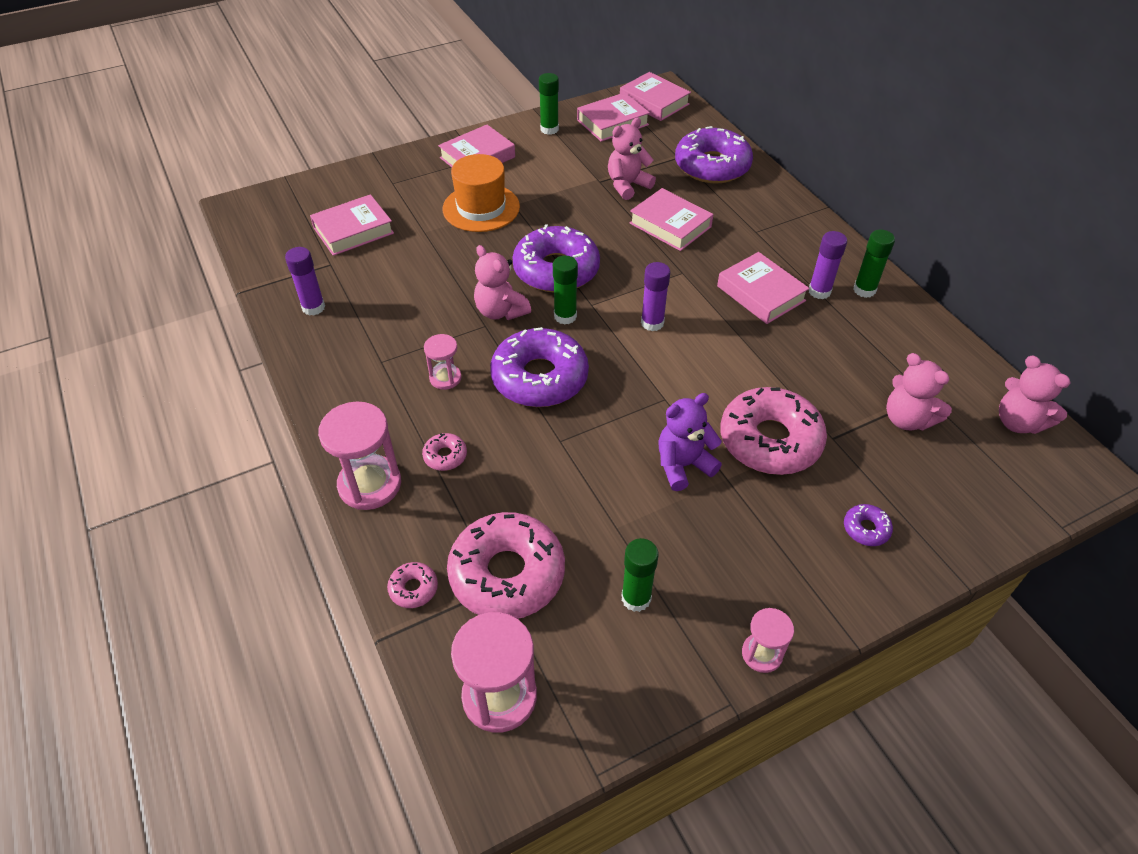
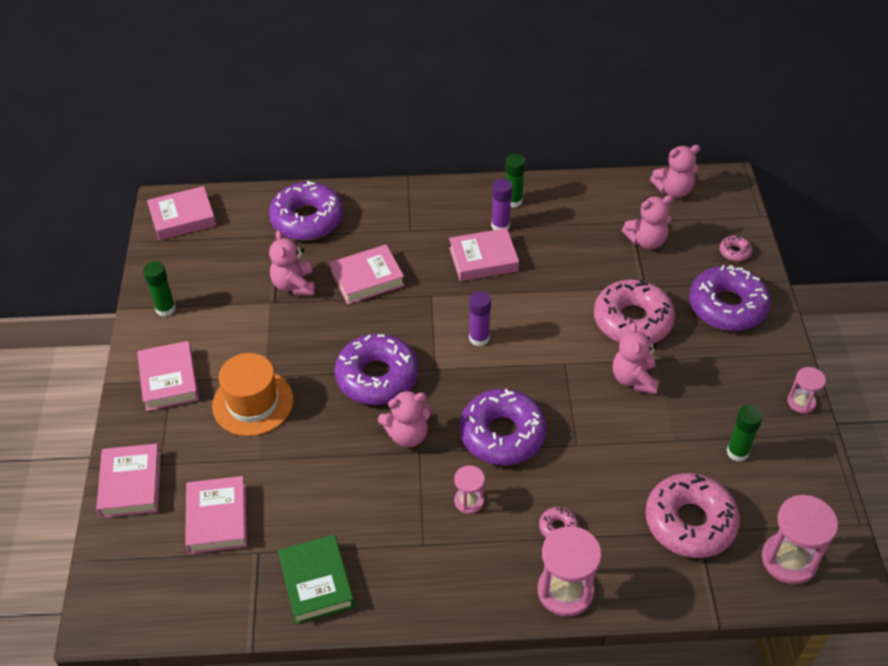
camera: 65 degrees left, 0 degrees up
(313, 307) = (316, 582): purple glue stick -> green book
(413, 588) = (681, 588): pink donut -> pink donut (734, 252)
(565, 316) = (439, 392): green glue stick -> none
(612, 122) = (191, 259): pink book -> pink book (131, 484)
(683, 465) = (633, 379): purple teddy bear -> pink teddy bear
(866, 529) = (727, 306): purple donut -> purple donut, size x2.37

